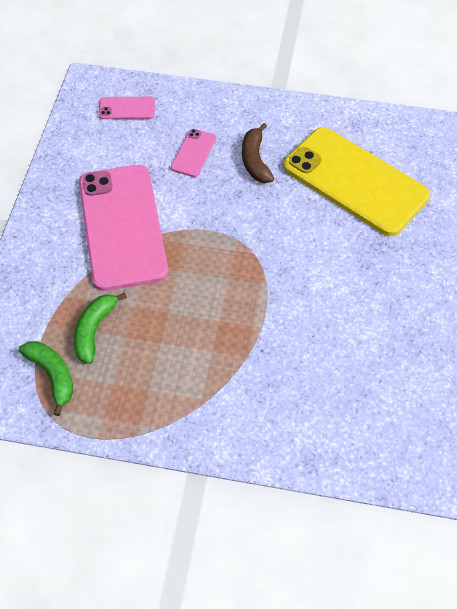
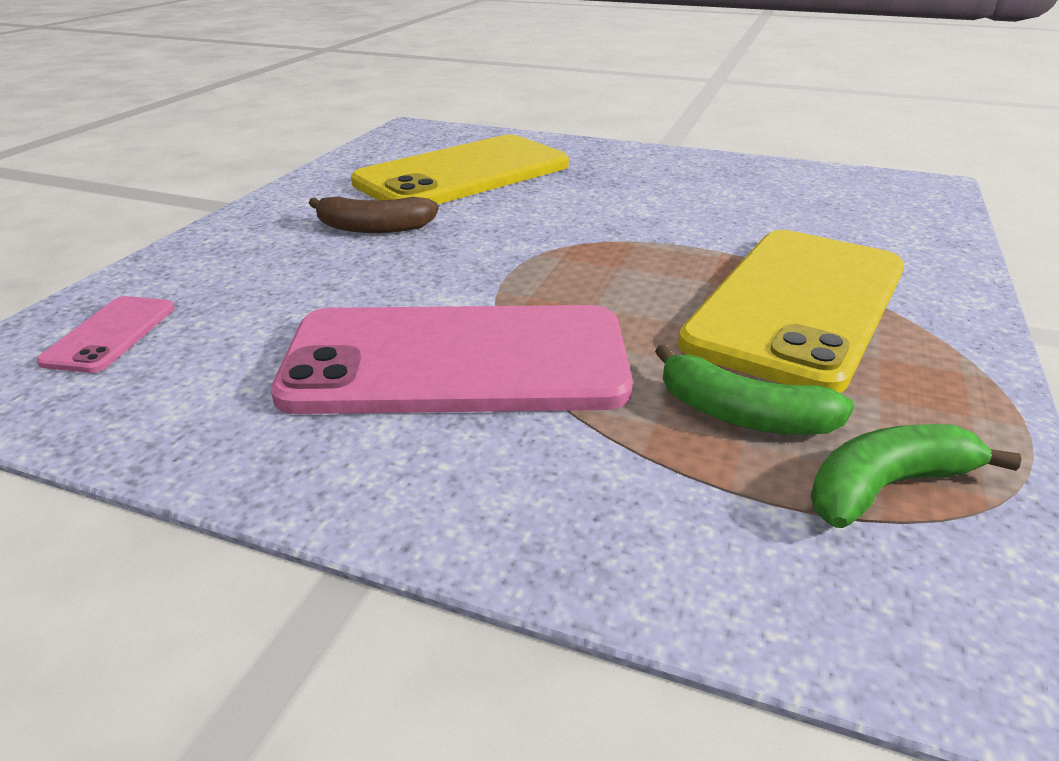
camera: 80 degrees left, 25 degrees down
(193, 153) = (312, 274): pink phone -> none
(198, 361) = (798, 305): none -> yellow phone

